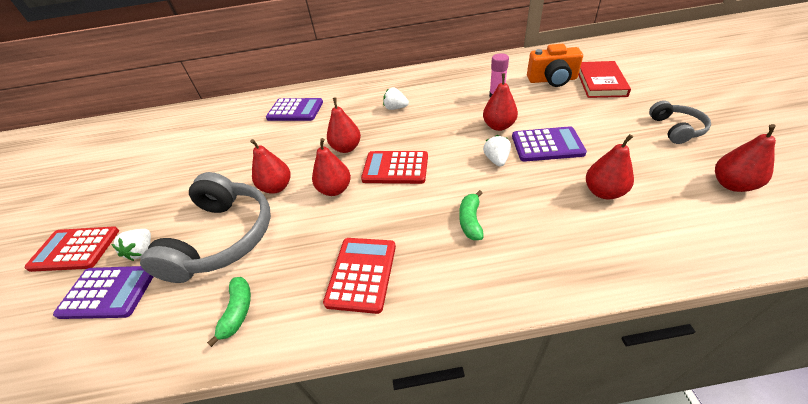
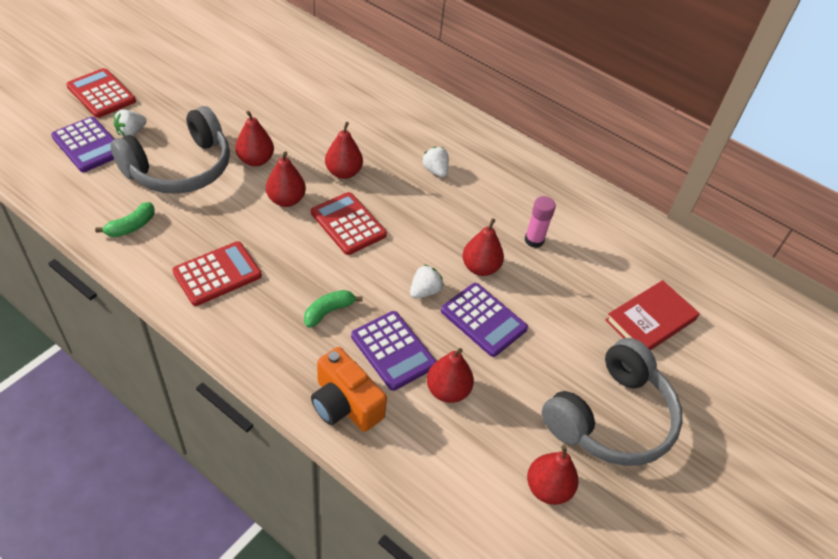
camera: 35 degrees right, 5 degrees up
(295, 110) = (361, 98): purple calculator -> purple calculator (393, 350)
(552, 80) = (613, 274): orange camera -> orange camera (345, 404)
(676, 129) = (611, 418): grey headphones -> grey headphones, size x1.94

